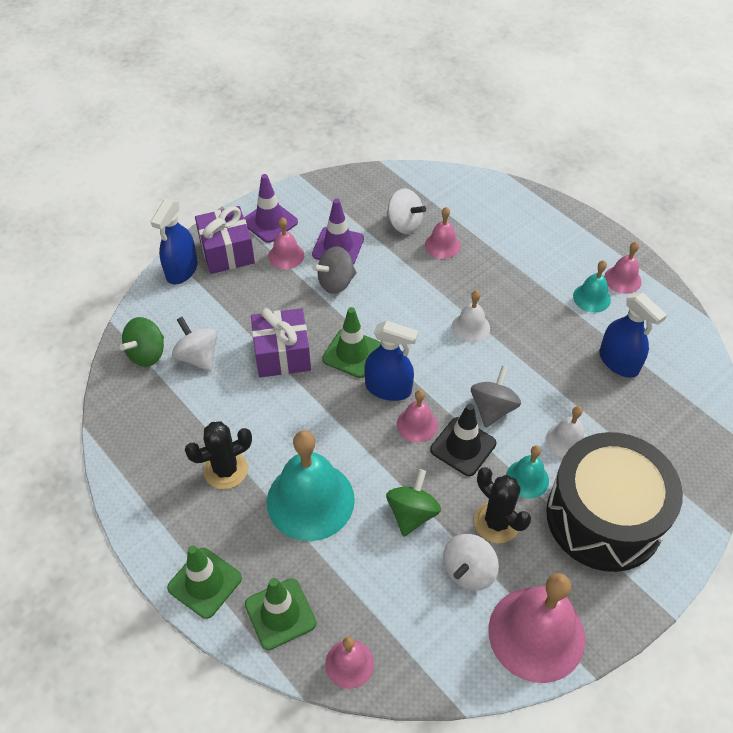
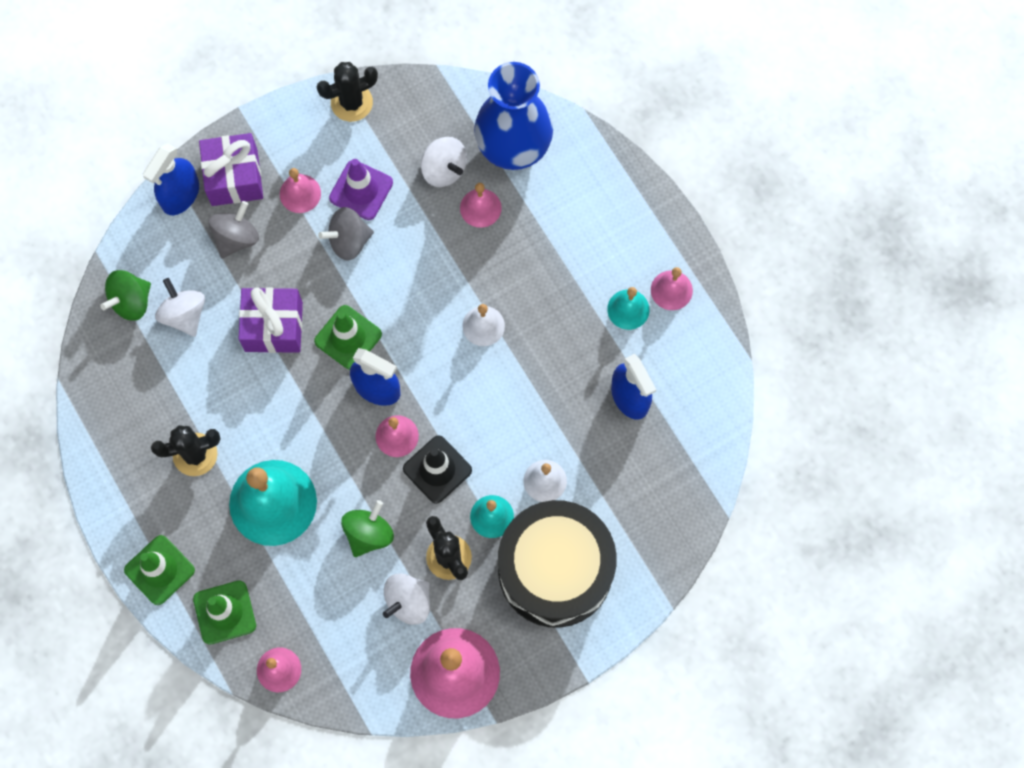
camera: 10 degrees right, 20 degrees up
(270, 222) = (289, 141): purple traffic cone -> none
(316, 191) = (351, 102): none -> black cactus
(457, 203) = (513, 148): none -> blue vase
(493, 408) = (479, 430): grey spinning top -> grey spinning top (236, 238)

